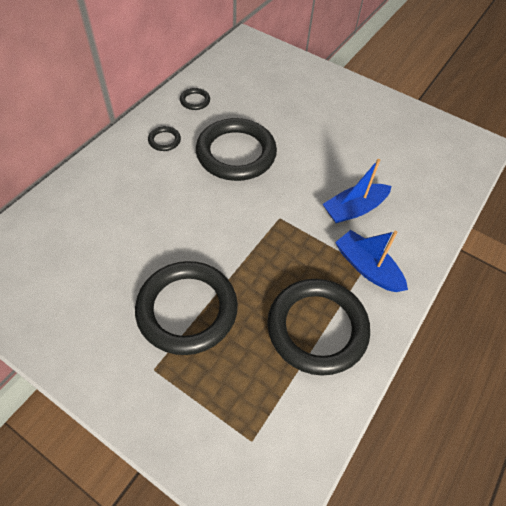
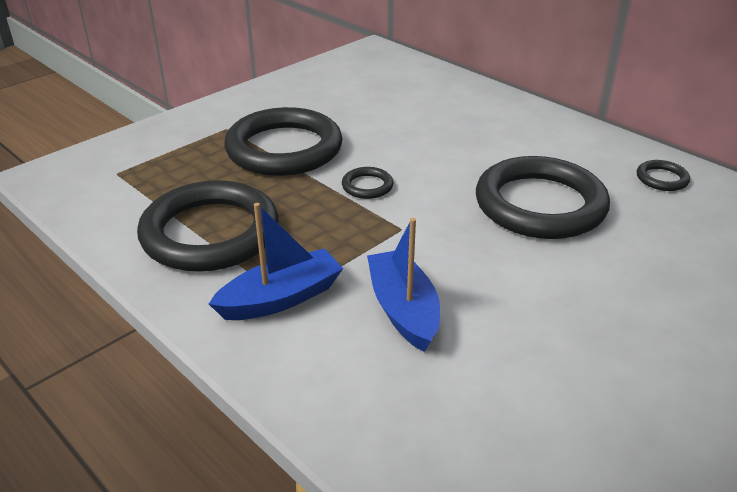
camera: 105 degrees right, 20 degrees down
(164, 140) = (563, 149): black ring -> black ring (367, 186)

